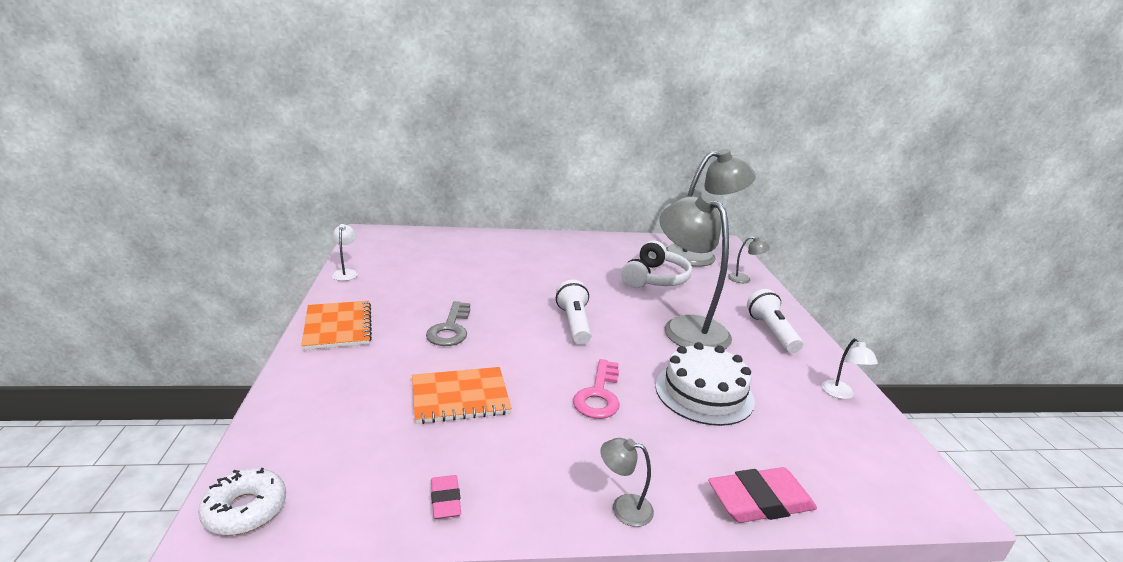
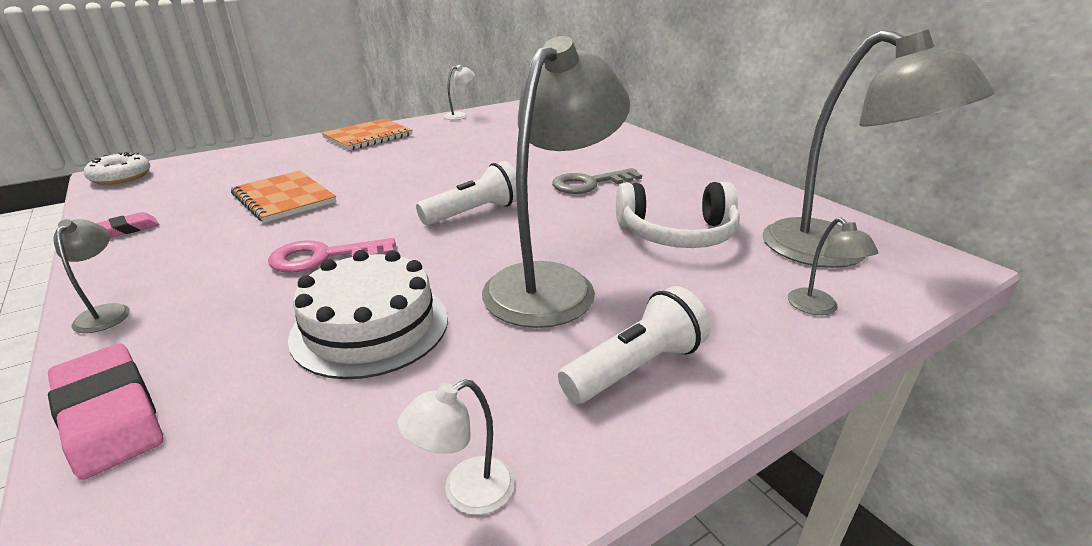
camera: 65 degrees right, 5 degrees up
(450, 329) = (402, 167): grey key -> grey key (589, 184)

